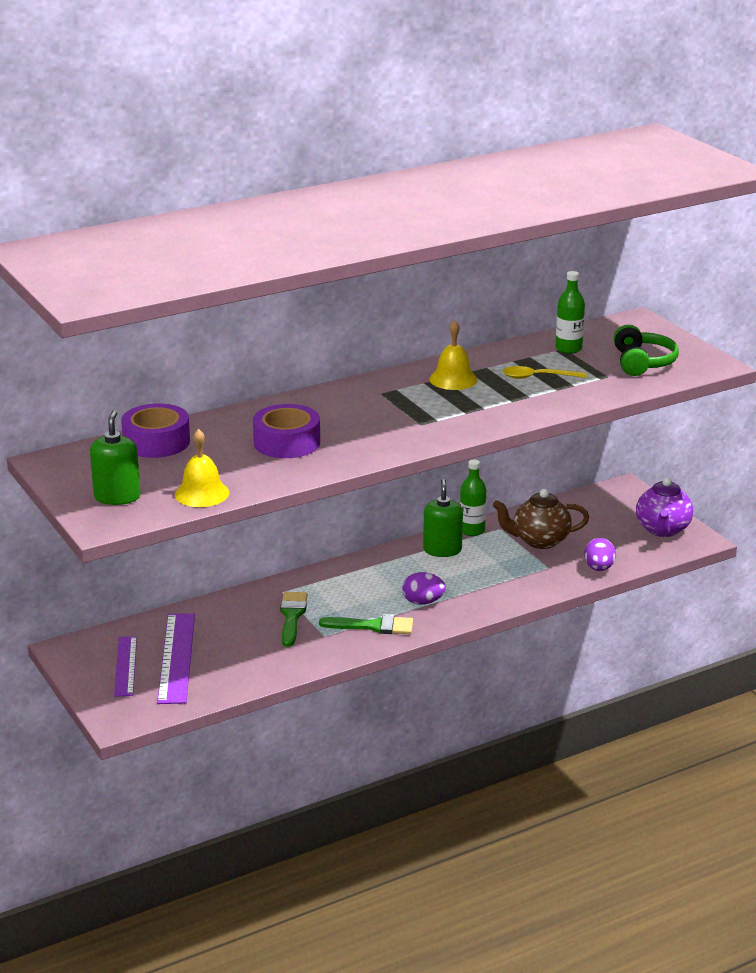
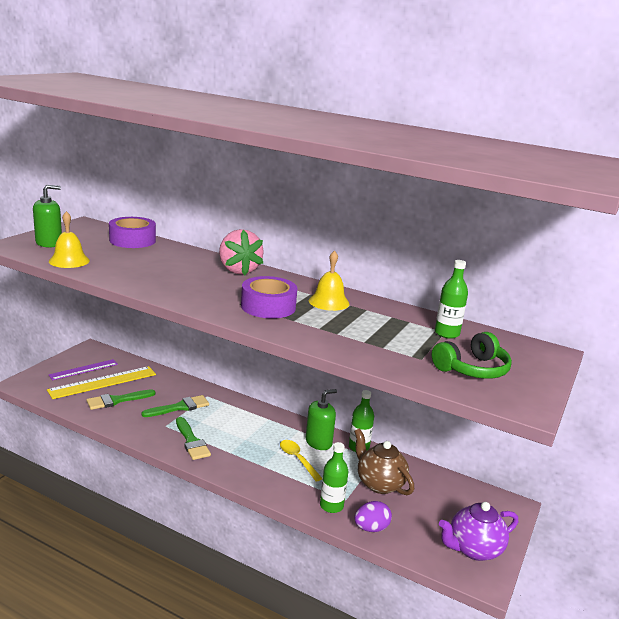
camera: 55 degrees right, 5 degrees down
(176, 657) = (103, 382): purple ruler -> yellow ruler
(234, 656) = (117, 400): none -> green brush
(287, 442) = (165, 270): purple tape -> purple tape (268, 306)
(323, 402) = (238, 270): none -> pink strawberry
(423, 602) = (241, 453): purple egg -> none
(538, 377) = (376, 330): yellow spoon -> yellow spoon (297, 459)
(551, 578) = (331, 506): none -> green bottle

